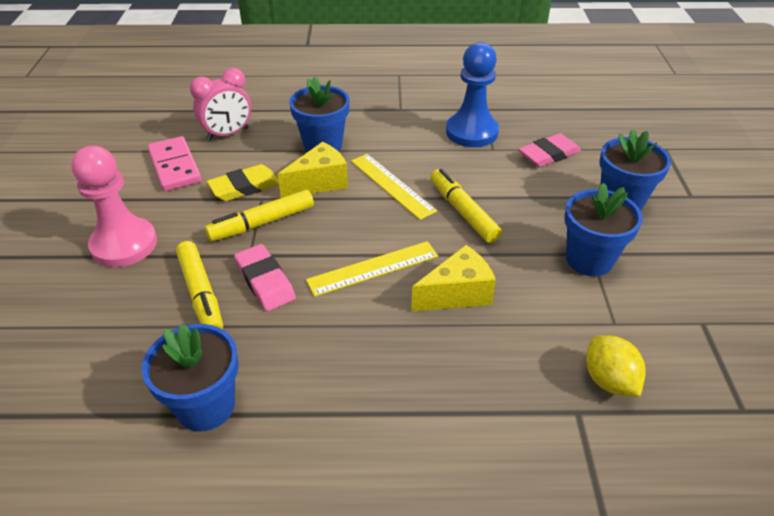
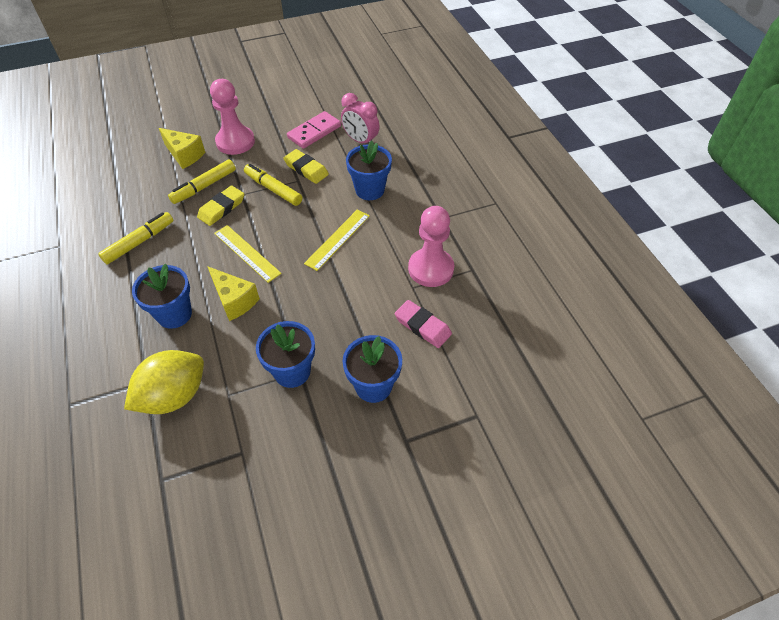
camera: 70 degrees right, 10 degrees up
(206, 406) = (126, 218): blue flower pot -> blue flower pot (174, 314)
(265, 281) = (221, 208): pink eraser -> yellow eraser
(319, 183) = (325, 202): yellow cheese -> yellow cheese (184, 155)
(463, 212) = (322, 285): yellow marker -> yellow marker (139, 242)
(471, 132) = (431, 269): blue pawn -> pink pawn
(609, 380) = (174, 396): yellow lemon -> yellow lemon, size x1.64

